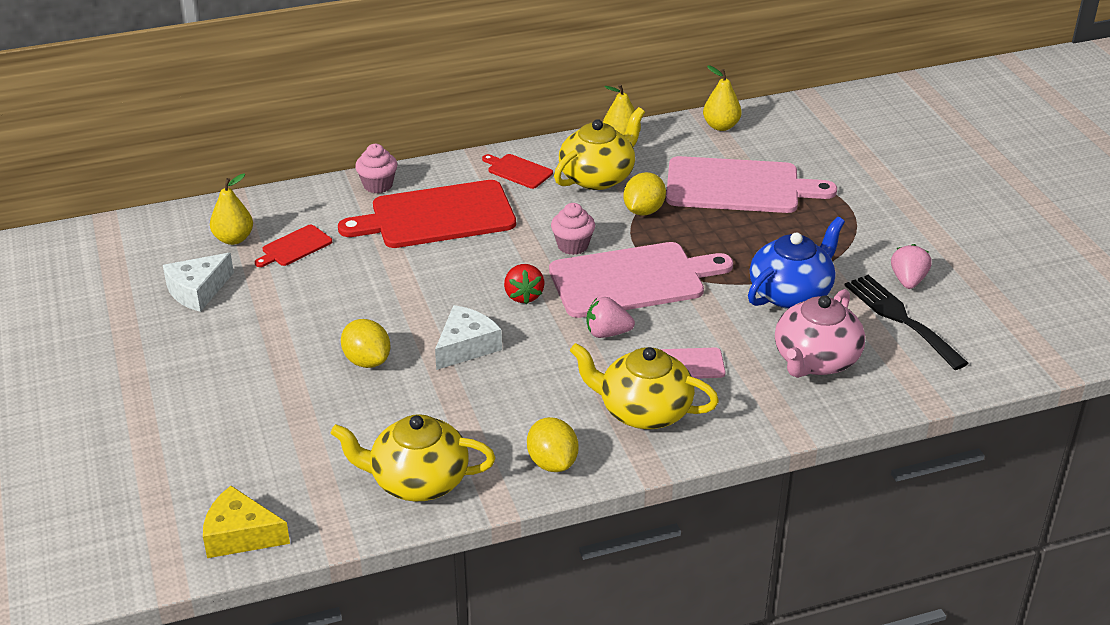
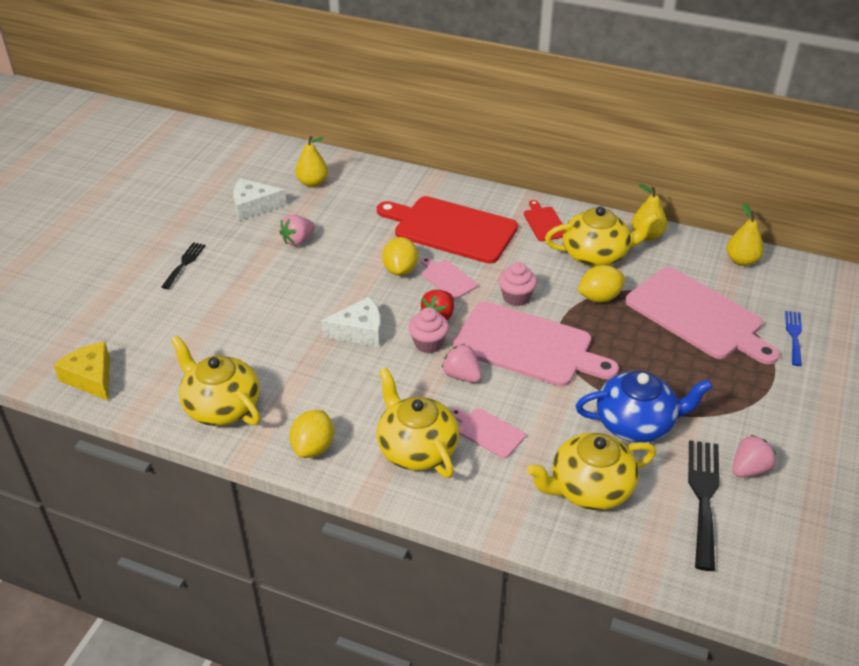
camera: 40 degrees right, 5 degrees up
(194, 380) = (184, 263): none -> black fork
(293, 299) = (298, 240): none -> pink strawberry
(294, 247) = (340, 206): red cutting board -> none
(367, 361) = (290, 306): yellow lemon -> yellow lemon (400, 270)
(378, 185) = (439, 188): pink cupcake -> pink cupcake (428, 343)
(490, 260) = (447, 278): none -> pink cutting board
(815, 360) = (589, 489): pink teapot -> yellow teapot
(826, 166) = (794, 335): none -> blue fork

